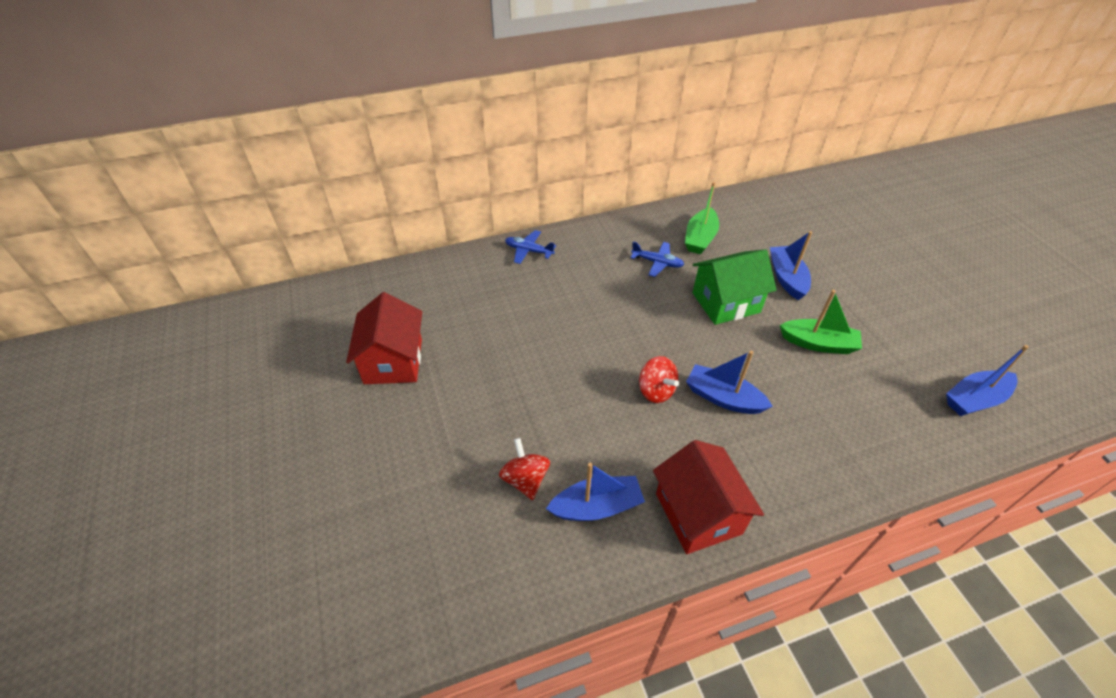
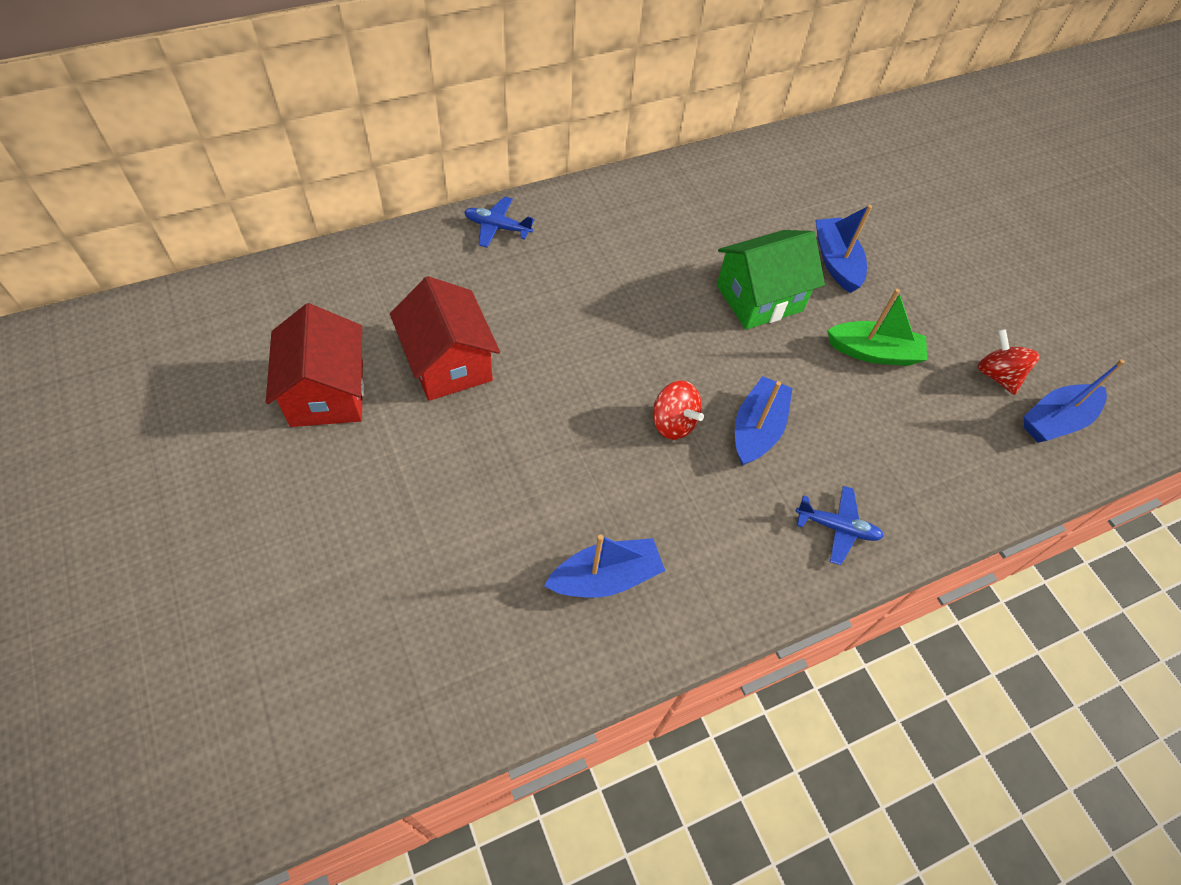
camera: 10 degrees left, 10 degrees up
(525, 479) = (515, 547): red spinning top -> red spinning top (996, 375)
(657, 263) = (670, 242): blue plane -> blue plane (837, 527)
(698, 513) = (728, 579): red house -> red house (449, 363)
(700, 238) = (725, 206): green boat -> none
(723, 398) = (757, 429): blue boat -> blue boat turned 90 degrees clockwise

